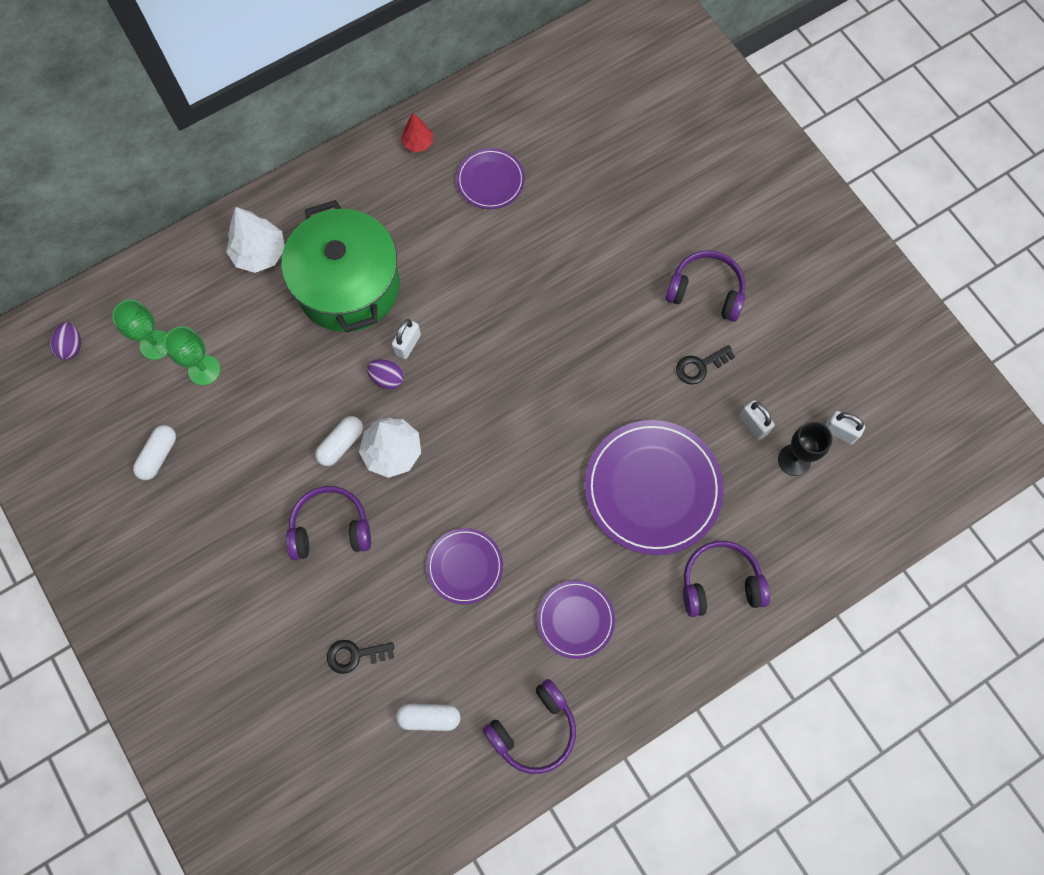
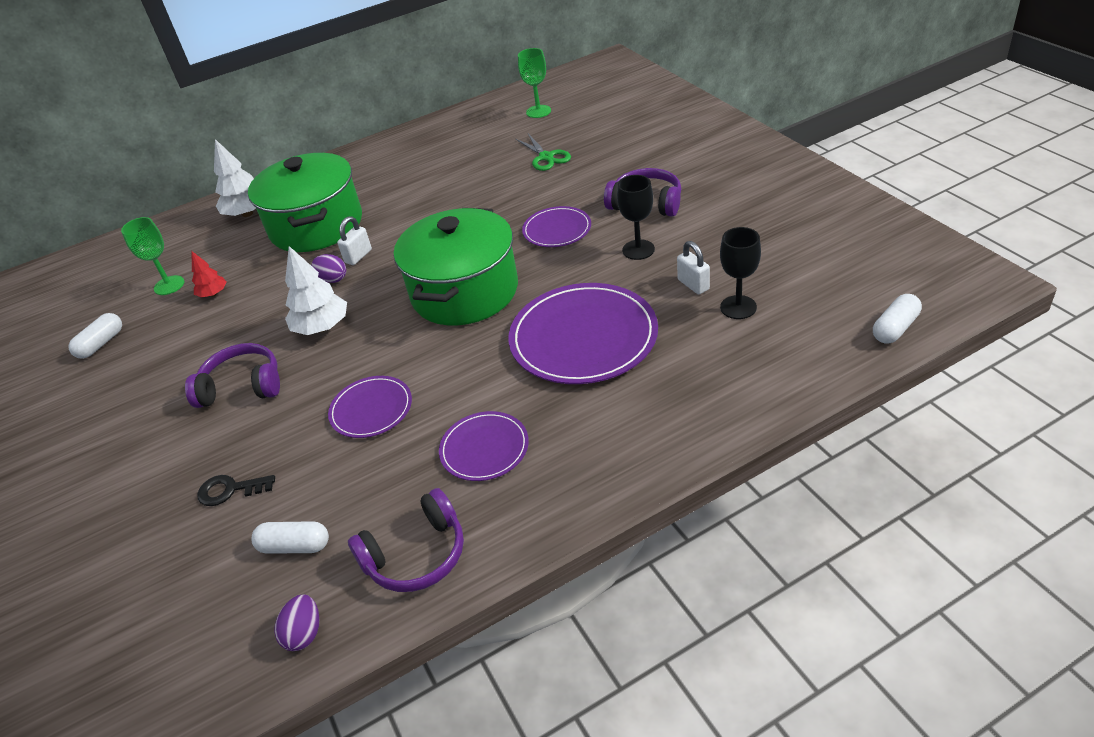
camera: 10 degrees right, 30 degrees down
(71, 346) = (62, 279): purple egg -> purple egg (304, 633)
(156, 345) = (134, 273): green goblet -> green goblet (538, 111)
(341, 444) = (274, 325): white capsule -> white capsule (895, 328)
(418, 143) = (400, 145): red tree -> red tree (213, 294)
(490, 180) = (457, 158): purple plate -> purple plate (557, 230)
(530, 412) = (465, 292): none -> green pot
(593, 193) = (546, 157): none -> green scissors
(700, 366) = (638, 250): black key -> black goblet
(720, 583) = (655, 409): purple headphones -> none
(839, 432) = (787, 284): white padlock -> none

